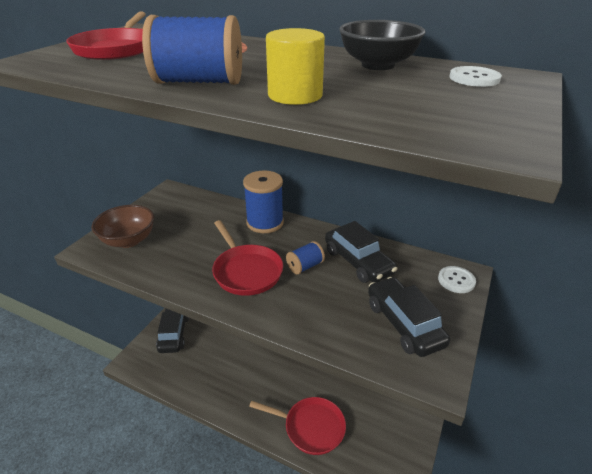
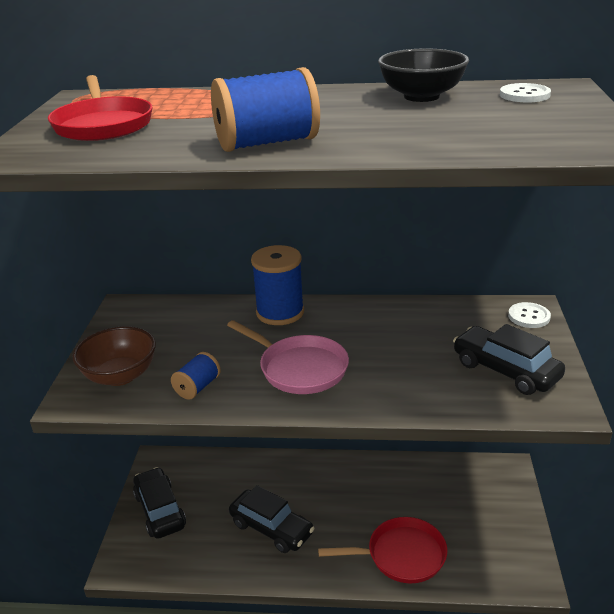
camera: 20 degrees left, 5 degrees down
(246, 271) = (299, 368): red pan -> pink pan
(295, 95) = (384, 139): yellow cylinder -> none
(305, 266) = (363, 345): blue spool -> blue spool (197, 387)
(358, 262) = (417, 325): black car -> black car (271, 528)

